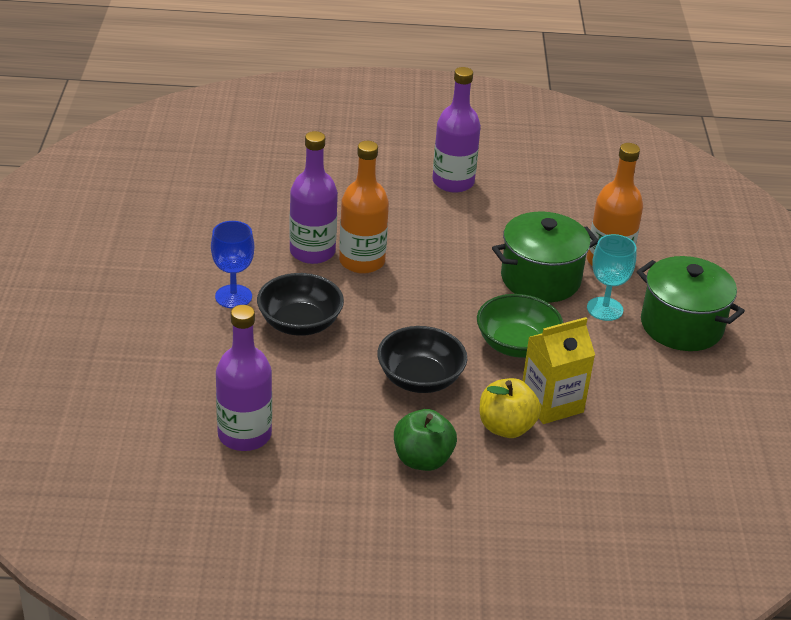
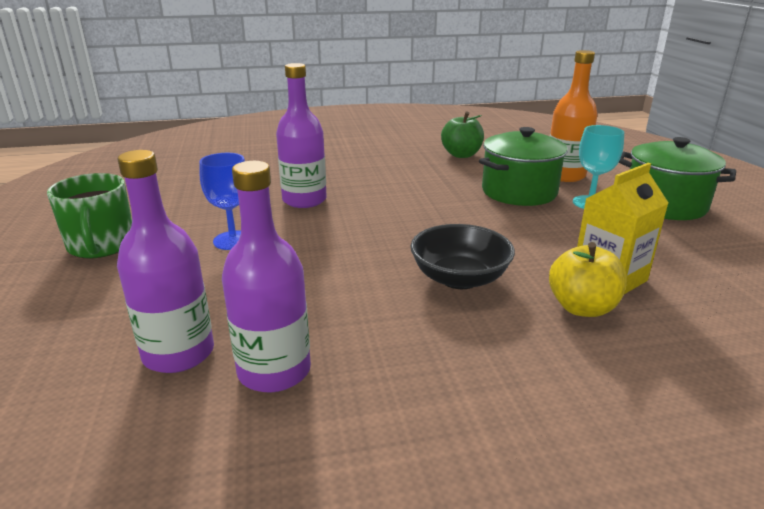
camera: 10 degrees left, 10 degrees down
(116, 281) = (101, 245): none -> green mug
(300, 323) = (310, 251): black bowl -> none
(362, 261) = (353, 200): orange bottle -> none
(422, 459) = (513, 358): green apple -> green apple (461, 155)
(453, 182) = (406, 149): purple bottle -> purple bottle (178, 353)
(516, 344) = (535, 237): green bowl -> none

